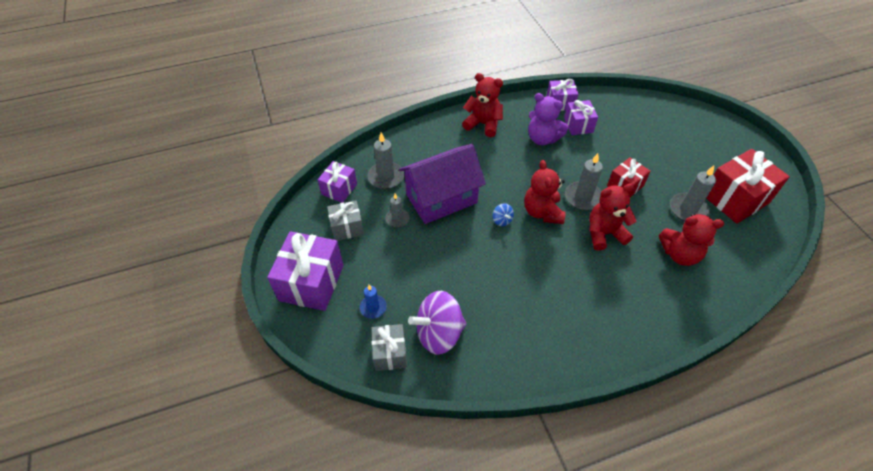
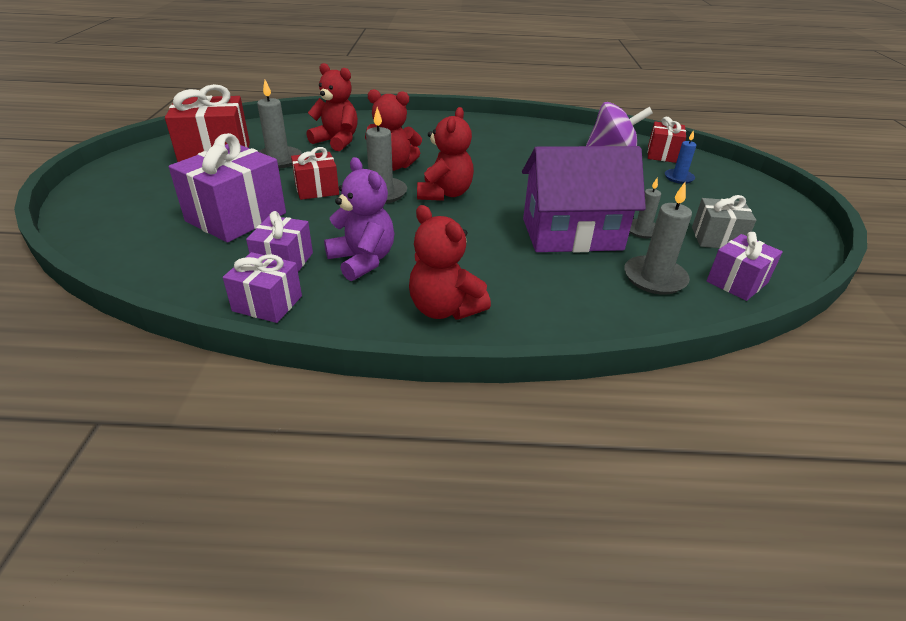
camera: 160 degrees left, 15 degrees down
(311, 282) = (756, 206): purple gift -> purple gift (236, 217)
(390, 353) = (662, 154): grey gift -> red gift
(502, 220) = (501, 199): blue spinning top -> none

